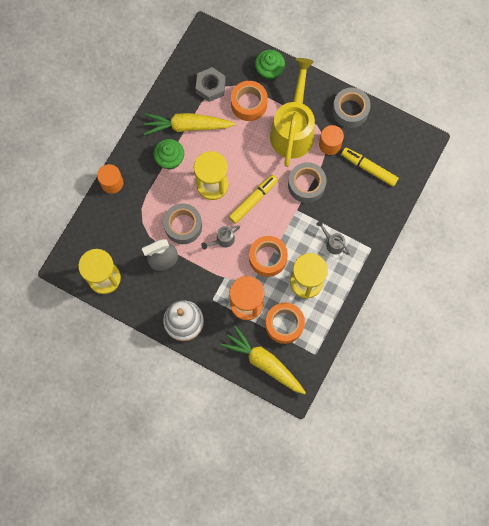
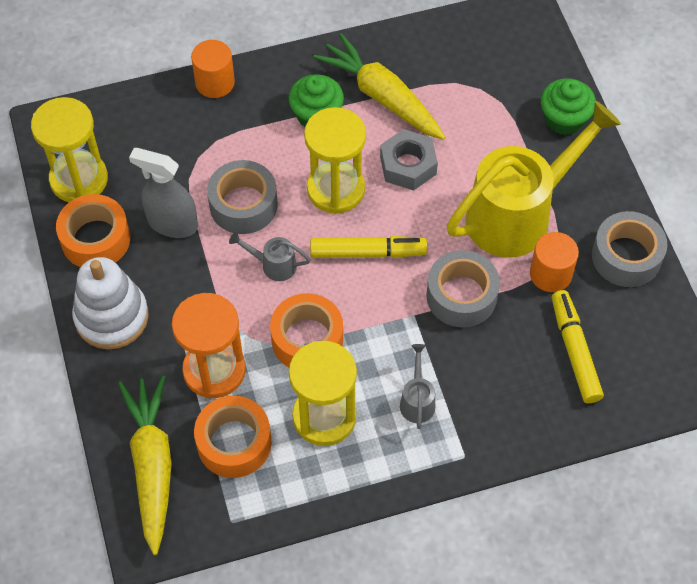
camera: 45 degrees right, 15 degrees down
(210, 87) = (464, 76): grey nut -> grey nut (408, 165)
(249, 104) = (492, 135): orange tape -> orange tape (95, 239)

